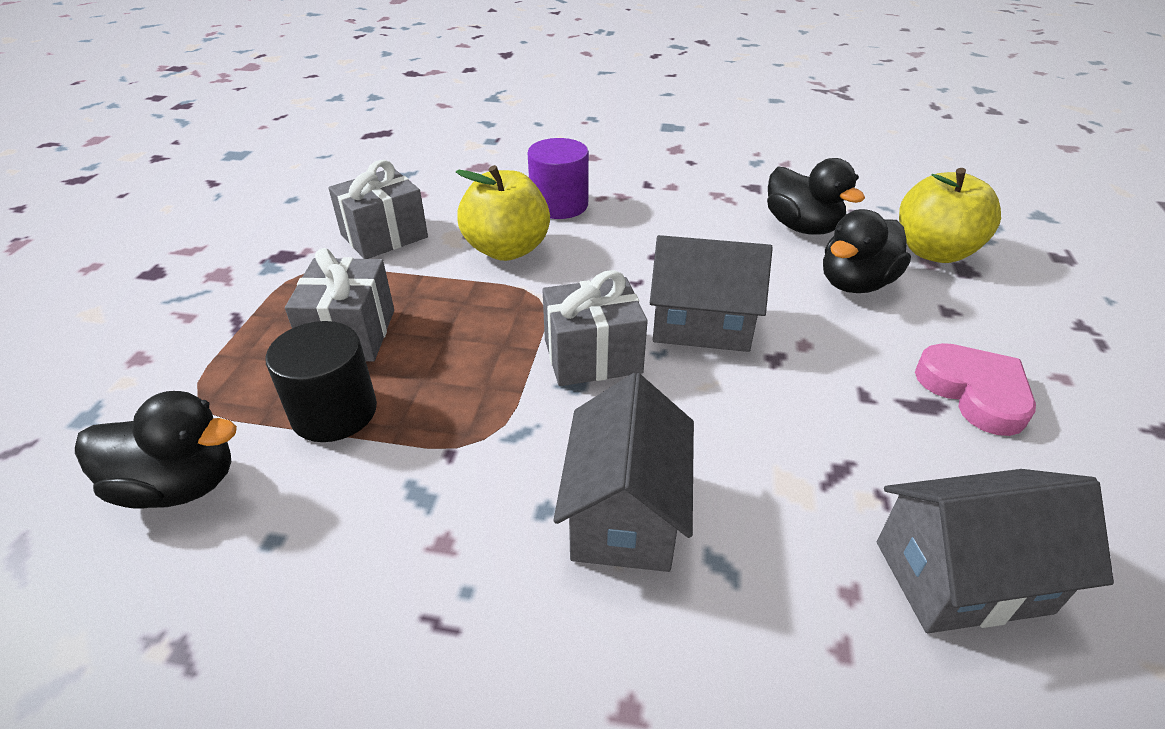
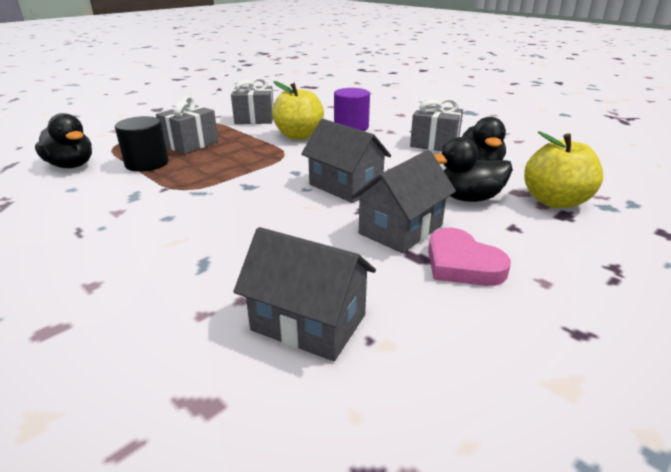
camera: 35 degrees right, 10 degrees down
(592, 356) = (272, 180): grey gift -> grey gift (434, 144)
(625, 513) = (195, 231): grey house -> grey house (401, 229)
(974, 392) = (462, 264): pink heart -> pink heart turned 135 degrees clockwise

